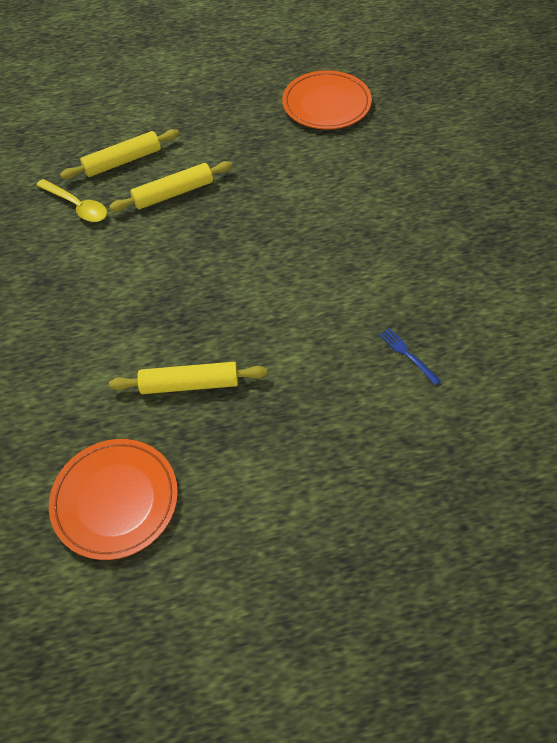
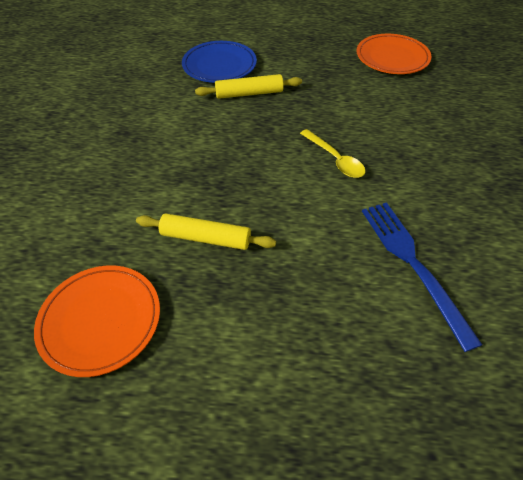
camera: 15 degrees right, 5 degrees down
(77, 206) = (173, 88): yellow spoon -> yellow spoon (335, 160)
(123, 161) = (219, 65): yellow rolling pin -> blue plate
(407, 354) = (412, 264): blue fork -> blue fork, size x2.31

